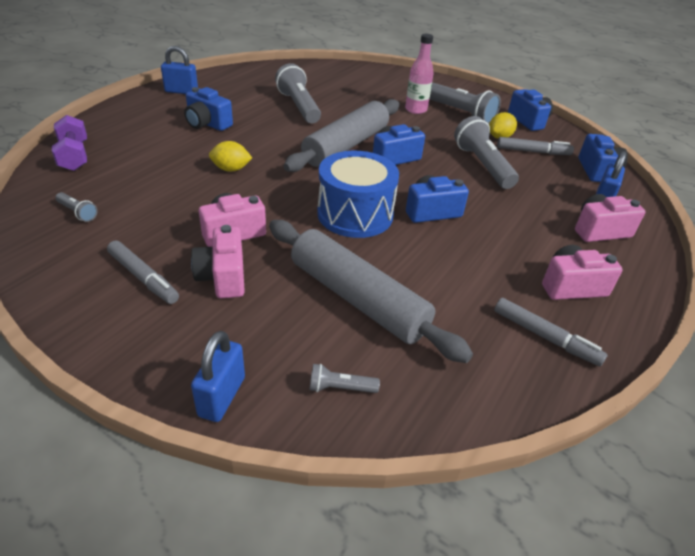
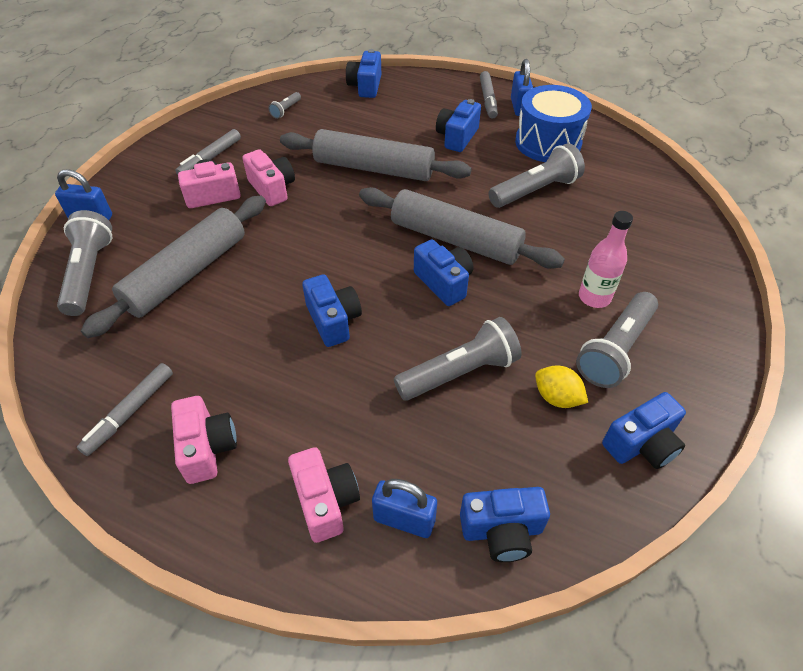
camera: 85 degrees right, 10 degrees up
(74, 156) = (365, 86): purple dumbbell -> blue camera
(231, 169) = (374, 168): yellow lemon -> grey rolling pin
(340, 388) = (89, 273): grey flashlight -> grey flashlight, size x2.13
(355, 214) = (315, 260): blue drum -> blue drum (548, 142)
(533, 152) = (528, 440): grey marker -> grey marker (488, 99)

